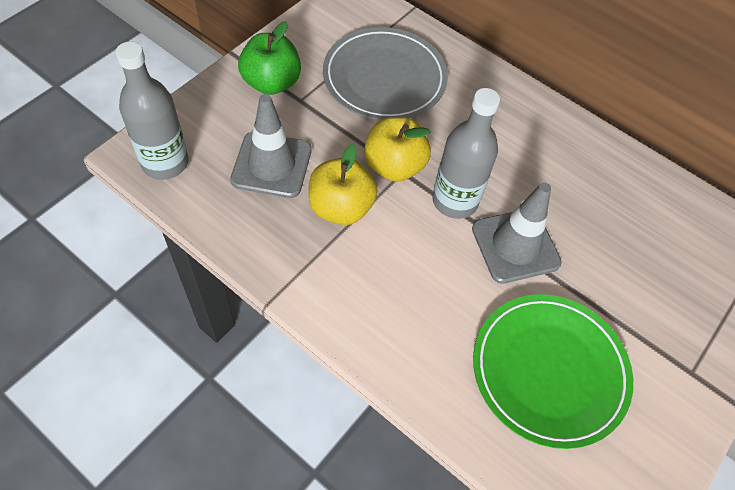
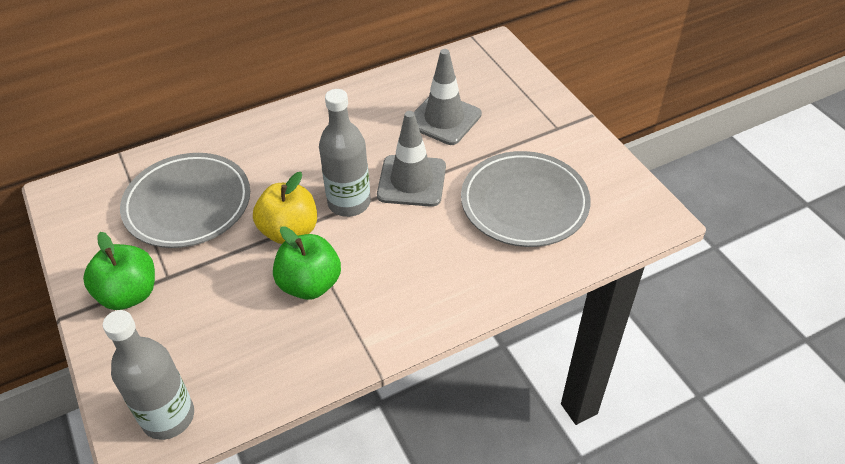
camera: 60 degrees left, 10 degrees down
(271, 165) = (230, 323): grey traffic cone -> grey traffic cone (444, 119)
(341, 208) = (310, 284): yellow apple -> green apple
(549, 371) = (524, 203): green plate -> grey plate

